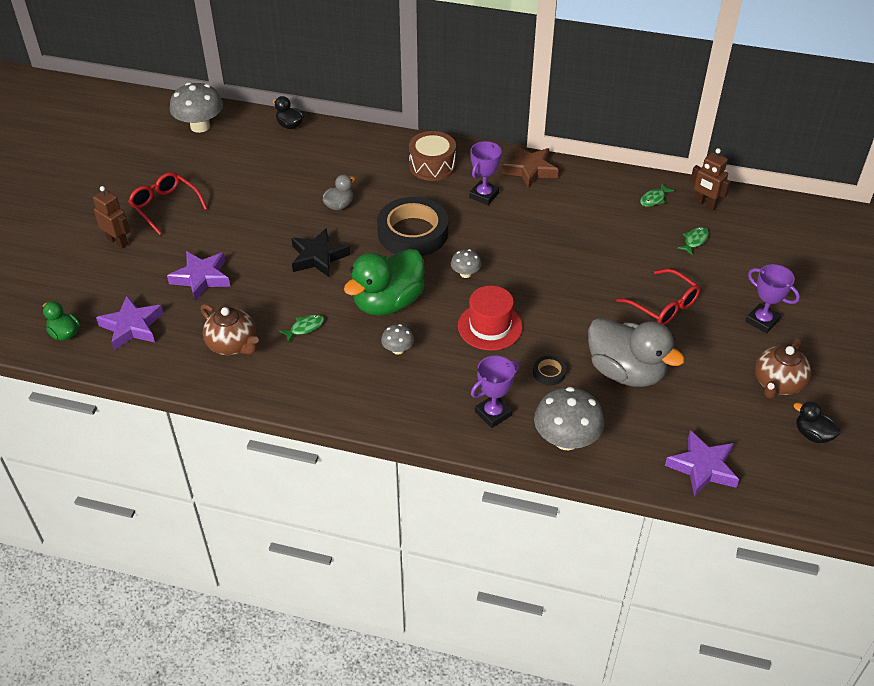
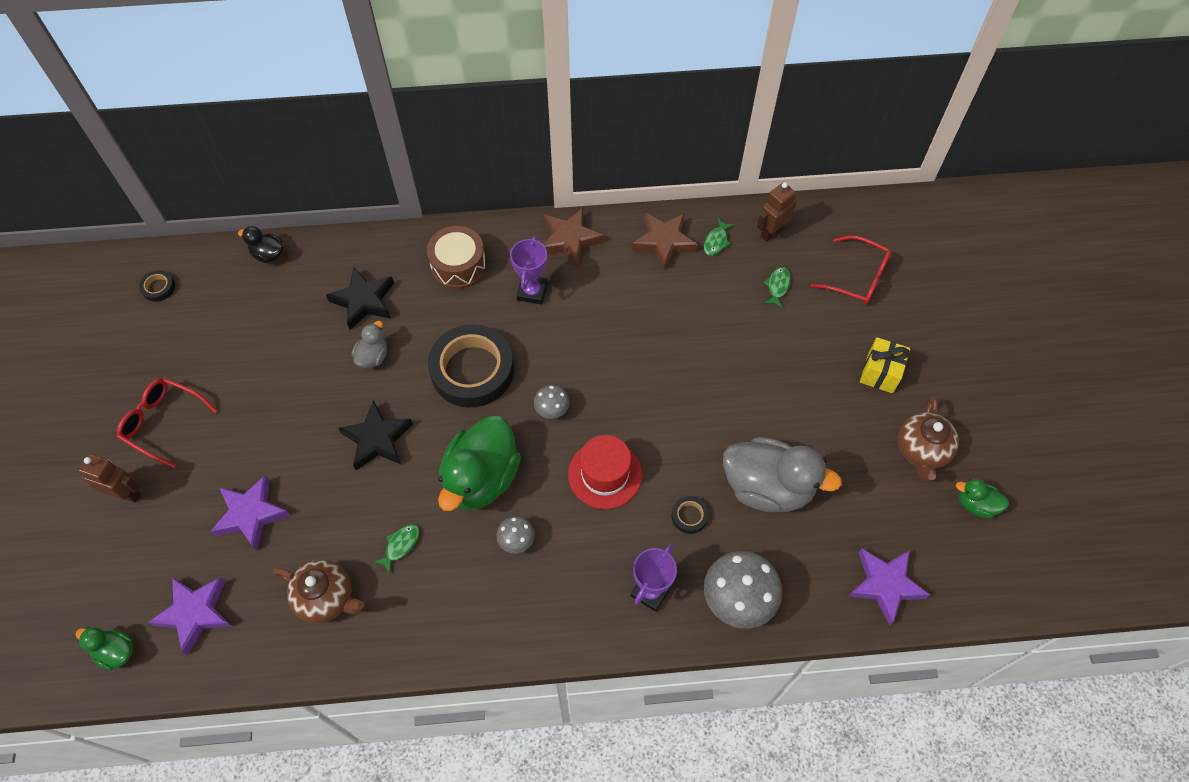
camera: 20 degrees left, 15 degrees up
(200, 126) = (158, 288): grey mushroom -> black tape
(348, 170) = (364, 301): none -> black star
(608, 189) = (664, 242): none -> brown star
(664, 306) = (776, 385): red glasses -> red glasses (858, 278)
(705, 204) = (771, 232): brown robot -> brown robot turned 120 degrees clockwise
(762, 321) = (880, 373): purple trophy -> yellow gift
(812, 434) = (975, 504): black duck -> green duck

